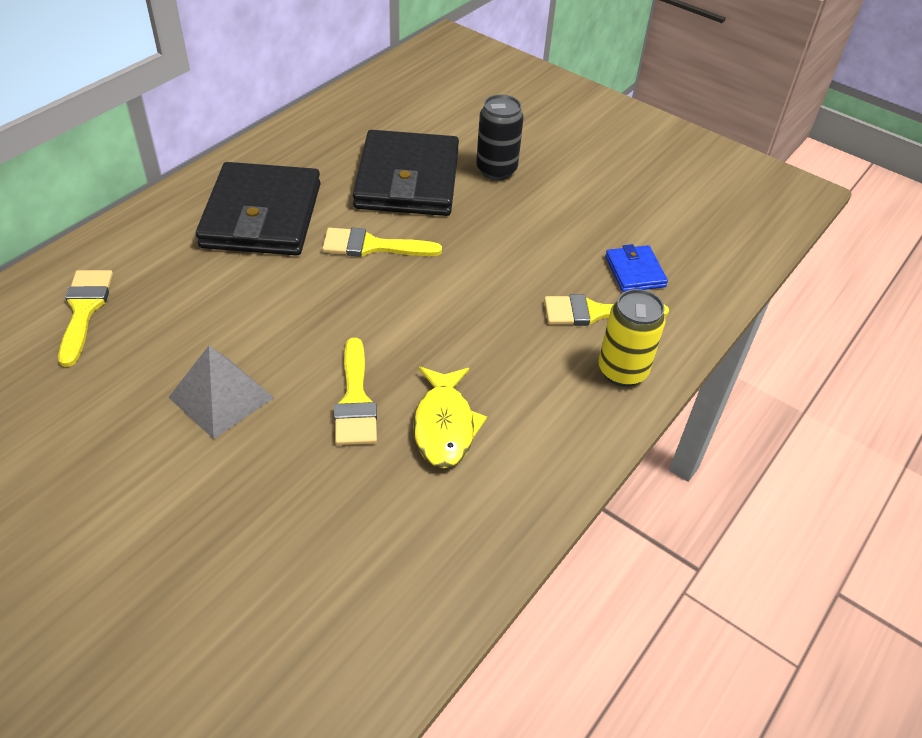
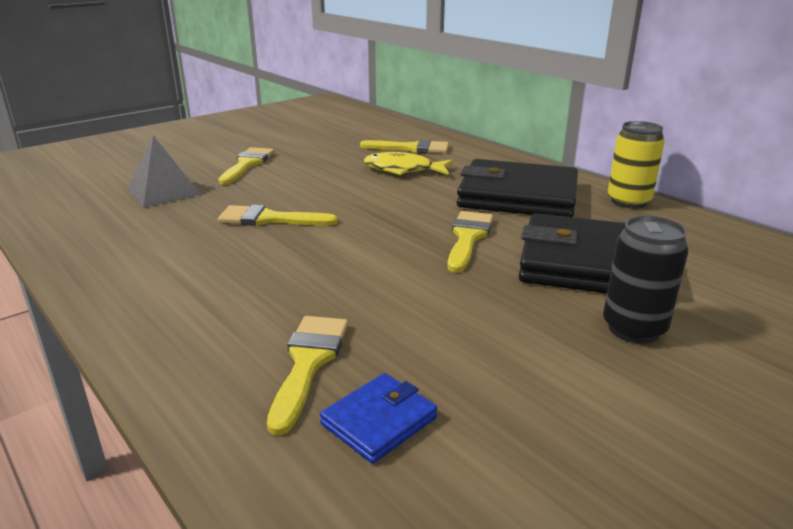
camera: 105 degrees right, 20 degrees down
(152, 483) = (247, 164): none -> yellow brush
(221, 397) = (305, 180): grey pyramid -> grey pyramid (163, 192)
(444, 425) = (212, 250): yellow fish -> yellow fish (403, 170)
(622, 371) = (197, 364): yellow can -> yellow can (628, 201)
(635, 271) = (379, 421): blue wallet -> blue wallet turned 45 degrees counterclockwise

